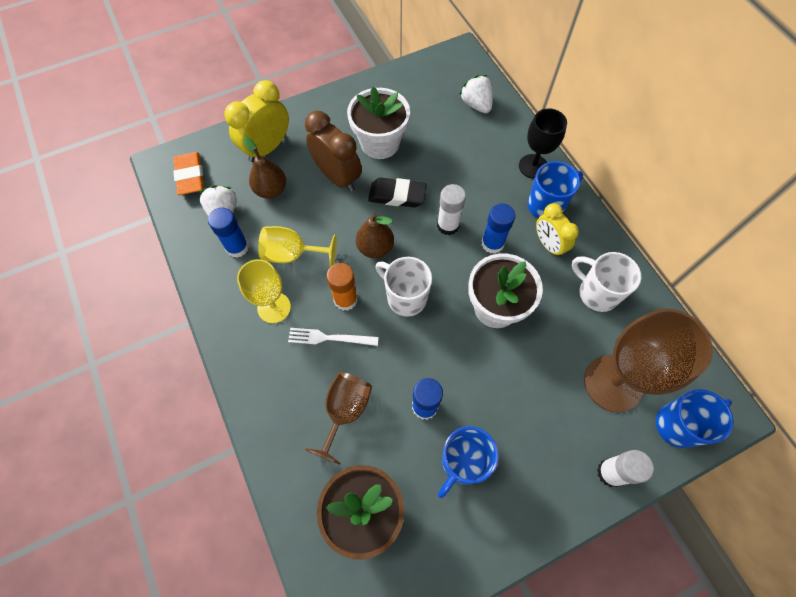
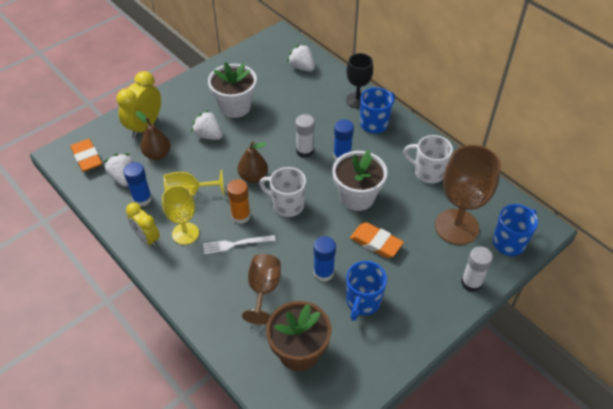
camera: 15 degrees left, 15 degrees down
(337, 177) = (208, 135): brown clock -> white strawberry
(397, 195) = (259, 139): black eraser -> none
(502, 380) = (376, 242): none -> orange eraser
(548, 245) = (384, 149): yellow clock -> yellow clock (147, 238)

